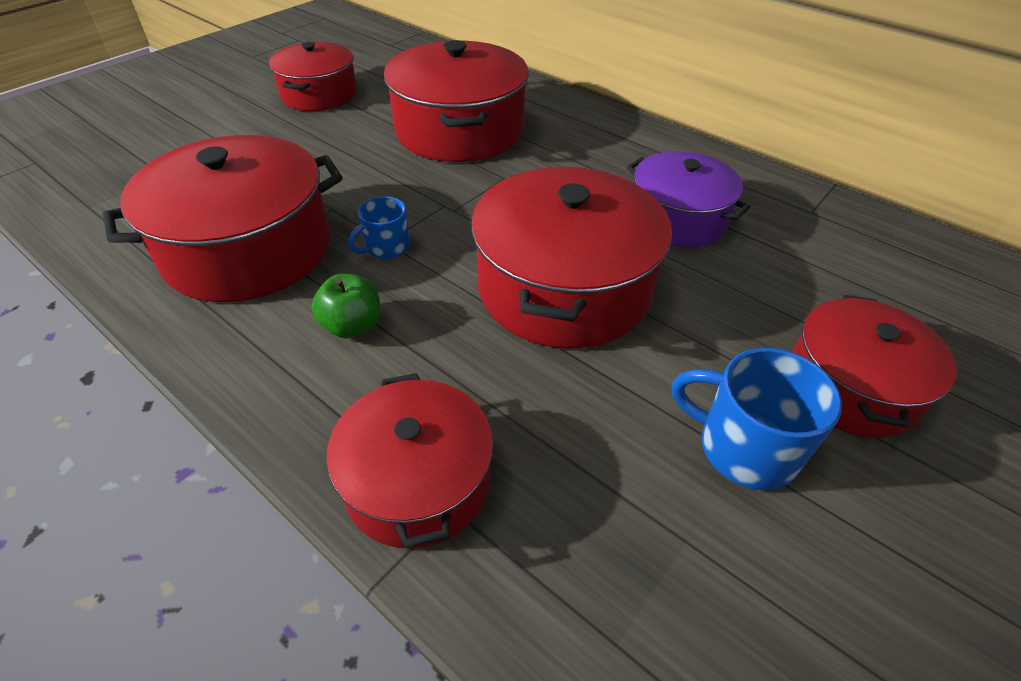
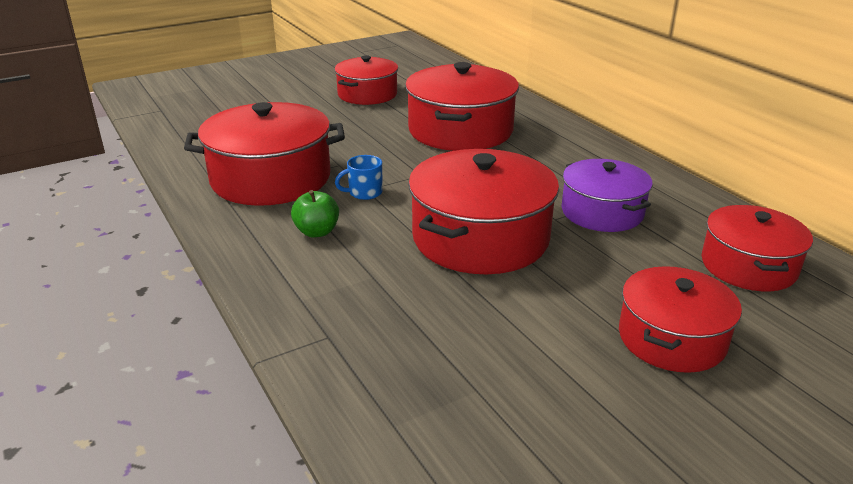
camera: 20 degrees right, 15 degrees down
(417, 481) = (314, 319): red pot -> red pot (748, 266)
(744, 448) = (556, 353): blue mug -> none

